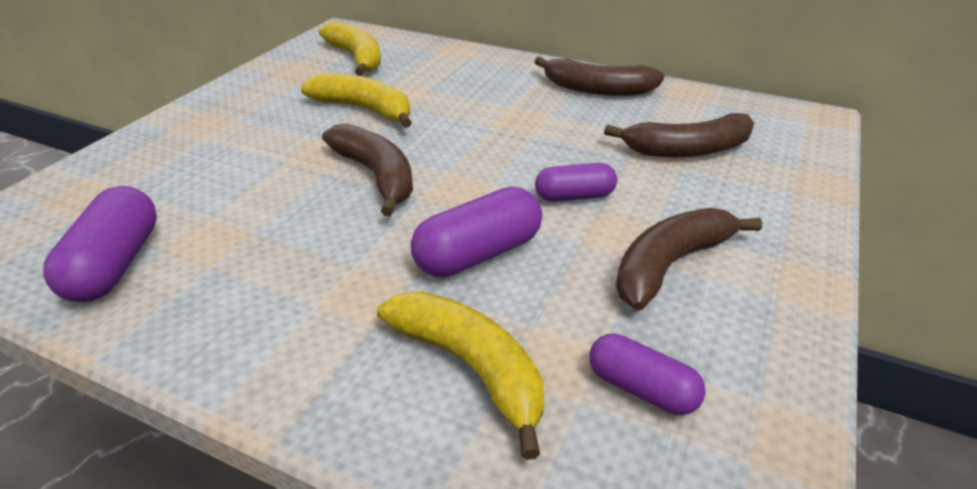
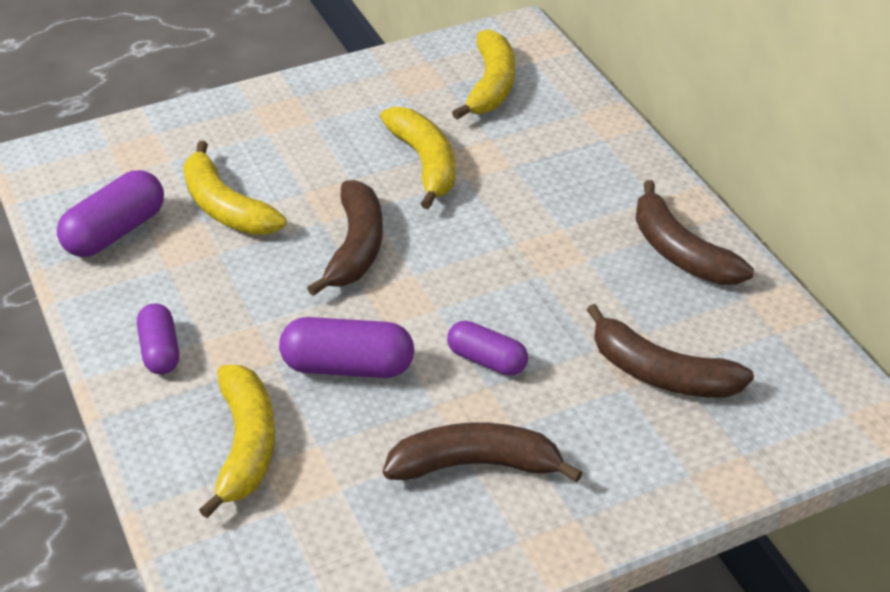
camera: 40 degrees right, 5 degrees up
(221, 198) = (225, 207): none -> yellow banana
(641, 388) = (329, 530): purple capsule -> purple capsule (160, 351)

